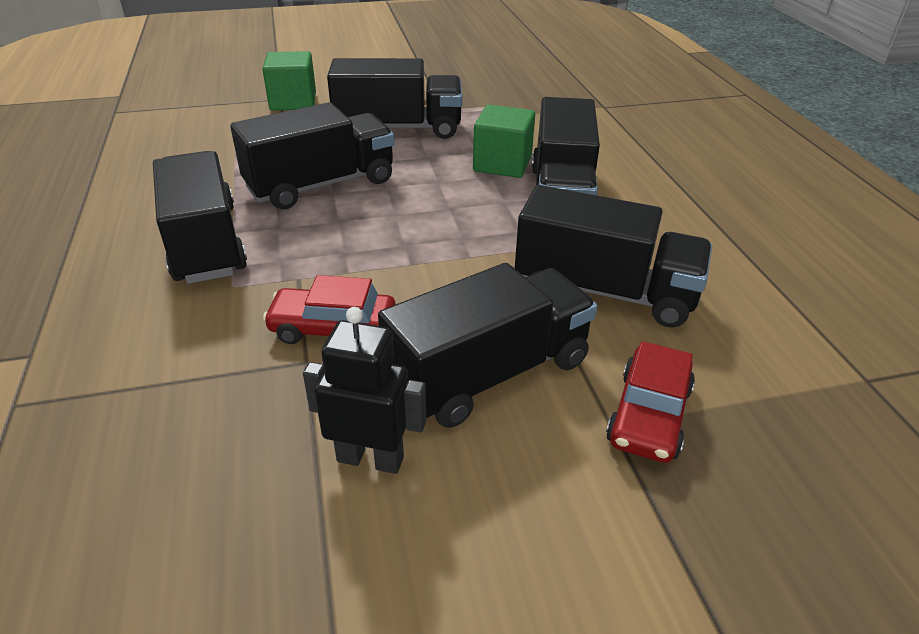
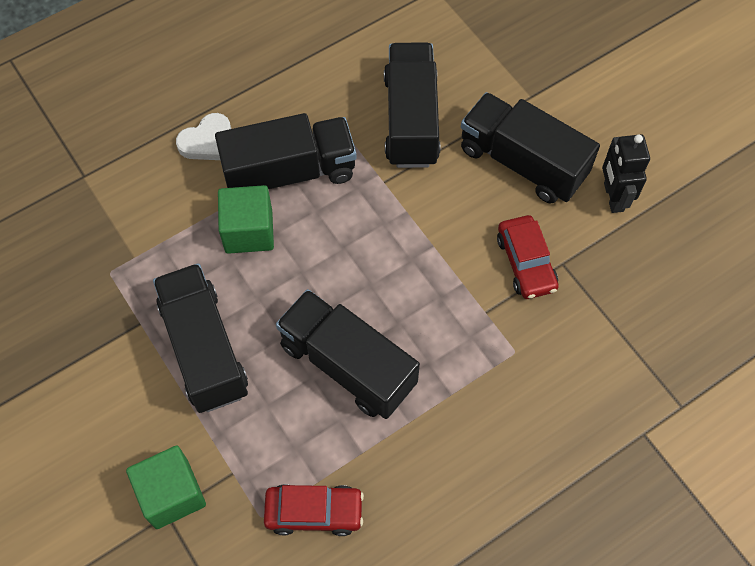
camera: 110 degrees left, 25 degrees up
(206, 243) = (475, 405): black truck -> none
(621, 161) = (207, 141): none -> white heart
(649, 415) = (515, 81): red car -> red car (314, 512)

